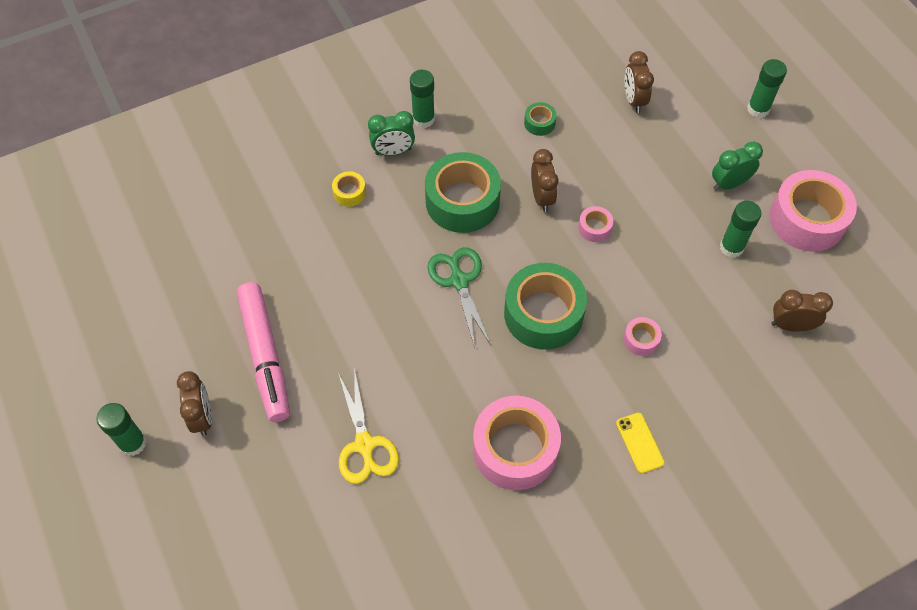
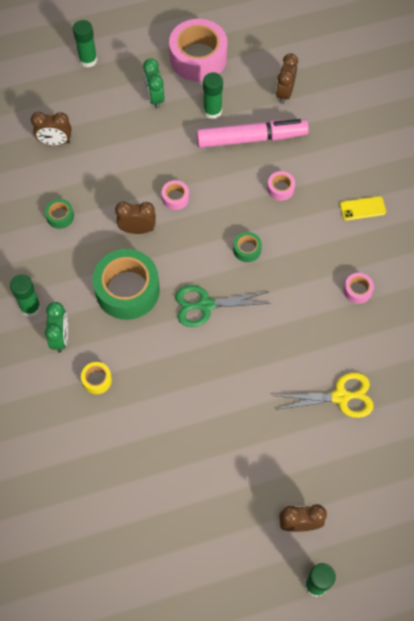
camera: 80 degrees left, 5 degrees up
(265, 356) = (250, 467): pink marker -> pink marker (251, 138)
(515, 449) = (357, 290): pink tape -> pink tape, size x0.44
(543, 314) = (247, 249): green tape -> green tape, size x0.44

